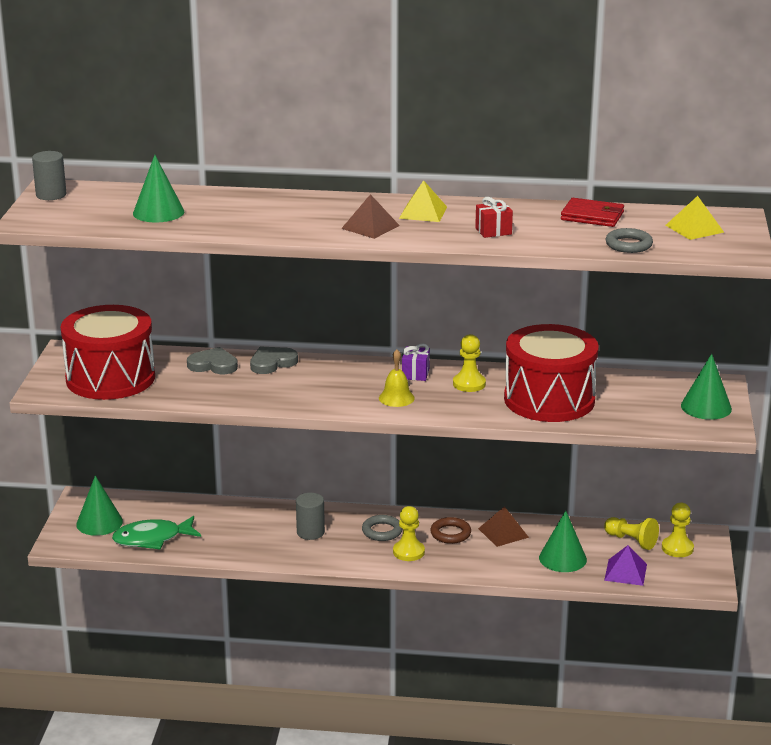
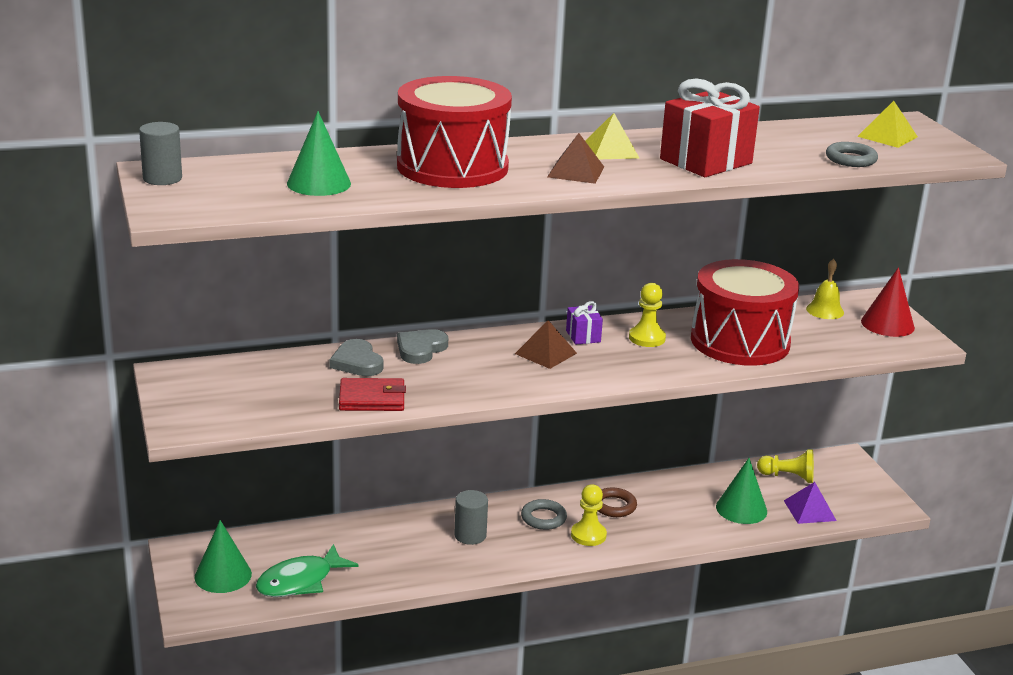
camera: 25 degrees left, 0 degrees up
(110, 378) = (250, 398): red drum -> red drum (452, 167)
(213, 365) = (357, 362): grey heart -> grey heart turned 105 degrees counterclockwise
(396, 398) = (589, 366): yellow bell -> yellow bell (825, 310)
(493, 231) = (706, 161): red gift -> red gift, size x2.10
(503, 532) = (663, 494): brown pyramid -> brown pyramid (545, 353)
(592, 216) = (779, 135): red wallet -> red wallet (372, 398)
(677, 548) = (834, 475): yellow pawn -> none
(706, 407) = (887, 324): green cone -> red cone

